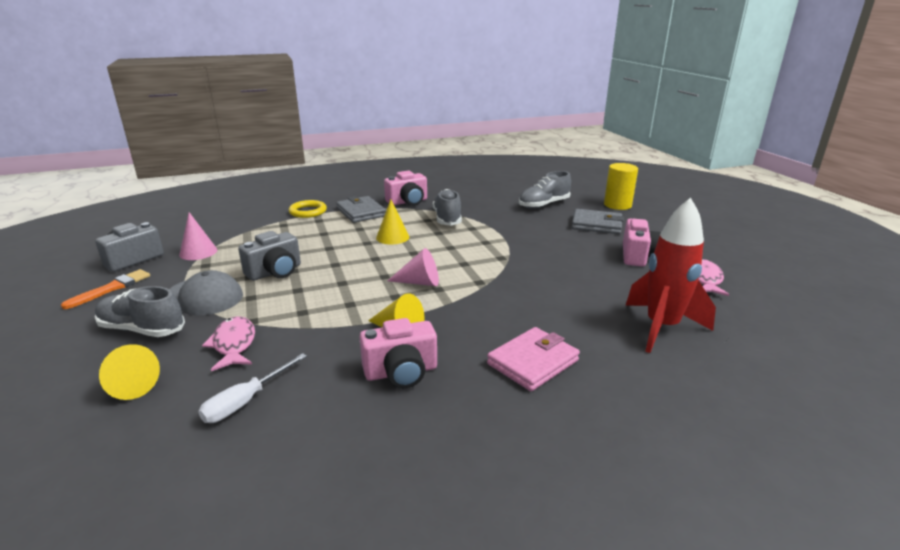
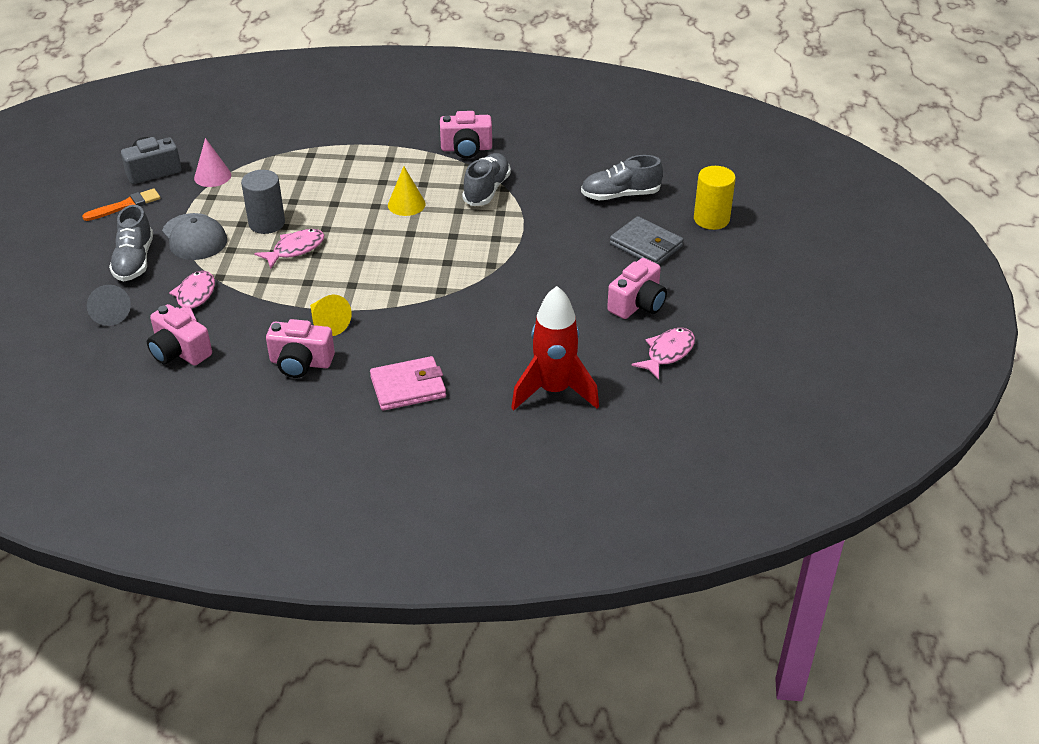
camera: 25 degrees right, 15 degrees up
(130, 385) = (110, 313): yellow cone -> grey cone
(142, 329) = (134, 261): grey shoe -> grey shoe turned 135 degrees counterclockwise
(246, 401) = (179, 351): white screwdriver -> pink camera
(275, 272) = (267, 223): grey camera -> grey cylinder
(308, 212) = (347, 139): yellow ring -> none
(318, 283) = (295, 249): none -> pink fish
(361, 212) = (402, 154): grey wallet -> none
(420, 282) = (386, 274): pink cone -> none

